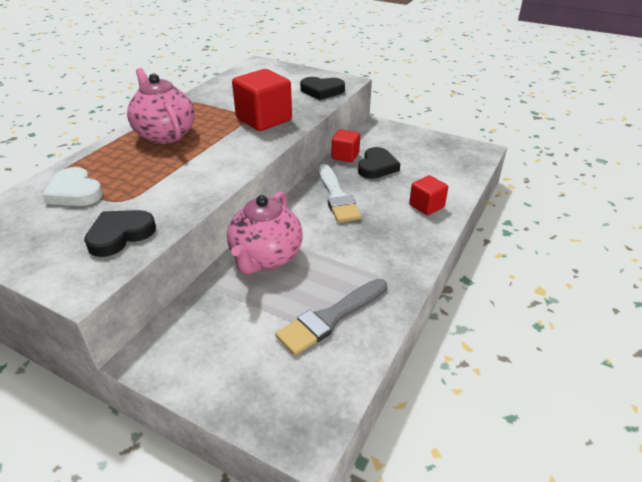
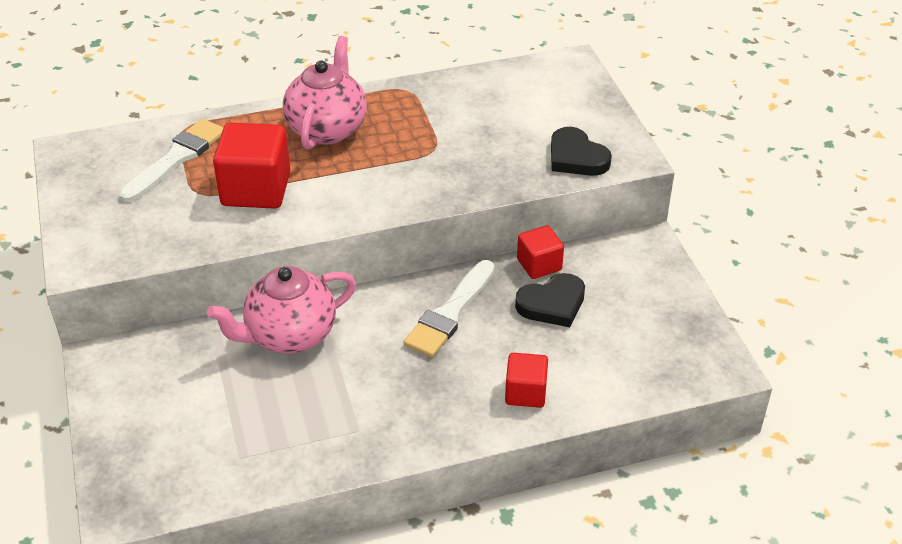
camera: 45 degrees right, 5 degrees up
(75, 192) = (176, 158): white heart -> white brush
(120, 235) = (155, 231): black heart -> none
(264, 119) = (447, 165): red cube -> red cube (256, 189)
(330, 318) = (261, 435): grey brush -> none

